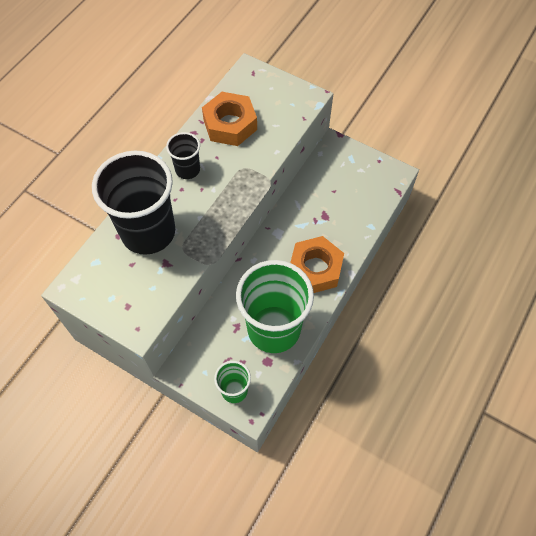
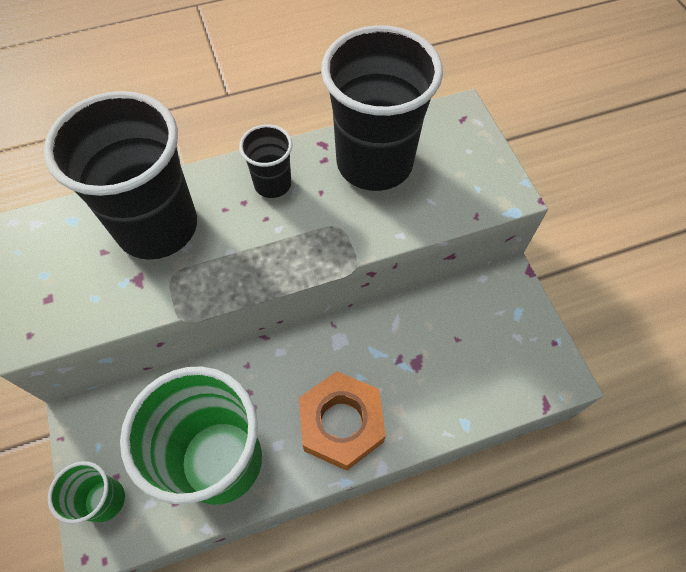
camera: 40 degrees right, 0 degrees up
(230, 124) = (374, 163): orange nut -> black cup

